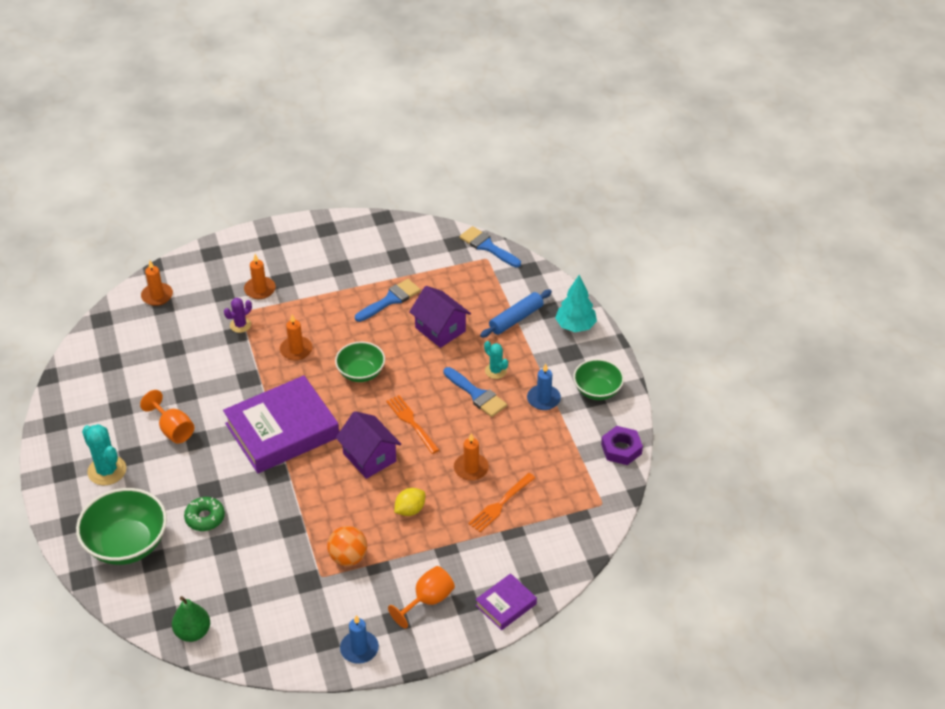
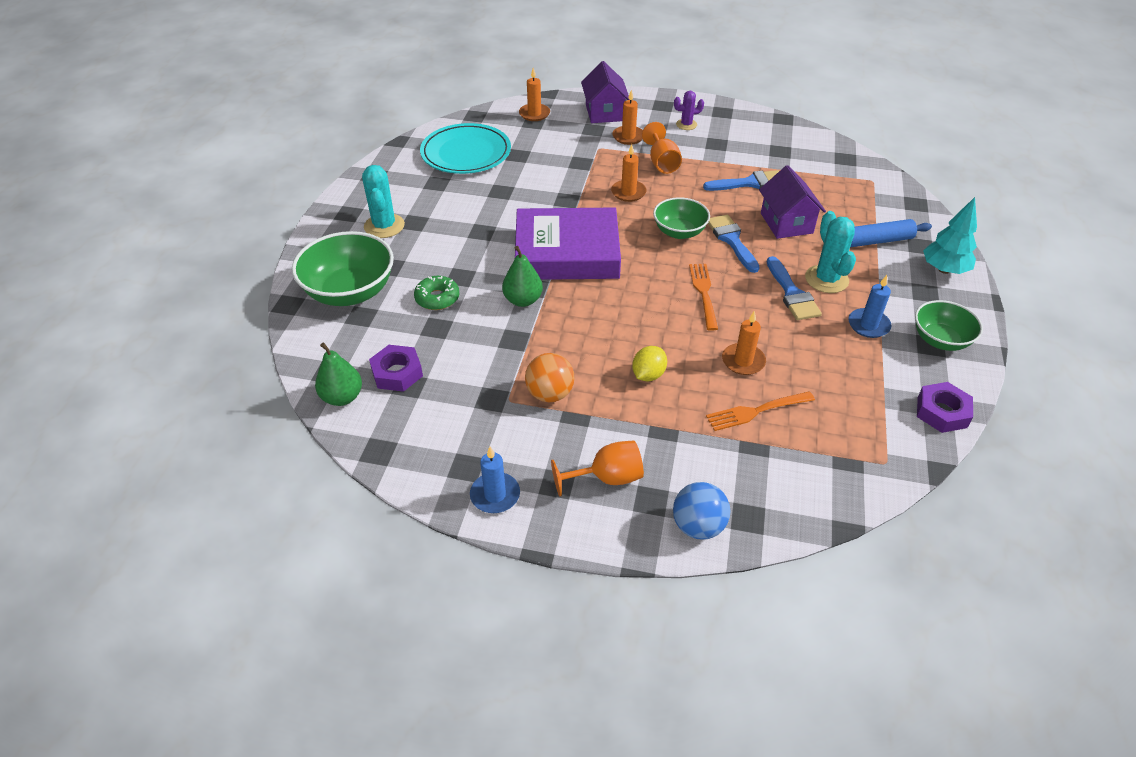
camera: 30 degrees right, 0 degrees up
(124, 365) = (466, 153): none -> turquoise plate
(173, 429) = (467, 215): orange goblet -> orange goblet (662, 163)
(220, 594) = (397, 373): none -> purple nut
(240, 325) = (590, 157): purple cactus -> purple cactus (686, 124)
(275, 489) = (523, 300): none -> green pear
(369, 457) = (638, 308): purple house -> purple house (604, 113)
(410, 510) = (648, 375): yellow lemon -> yellow lemon turned 45 degrees counterclockwise
(487, 246) = (879, 171): blue brush -> blue brush (732, 240)
(495, 371) = (826, 279): turquoise cactus -> turquoise cactus, size x1.65
(506, 604) = (698, 526): purple book -> blue ball

